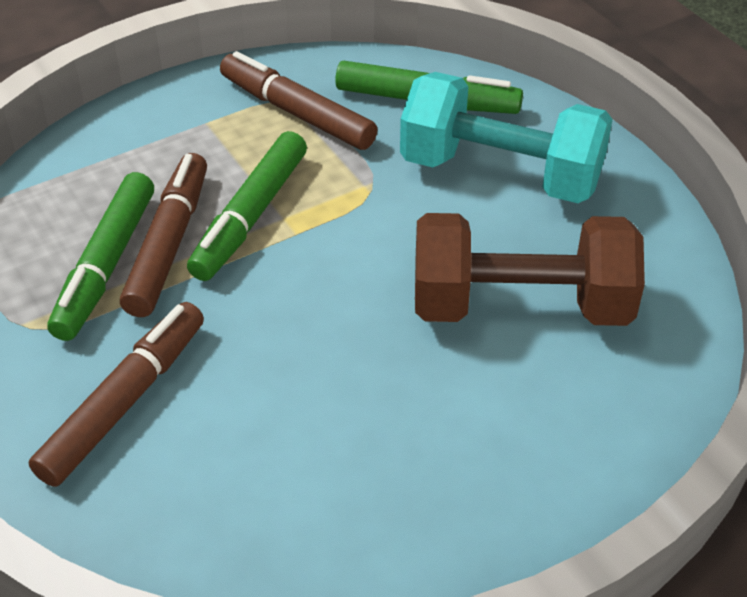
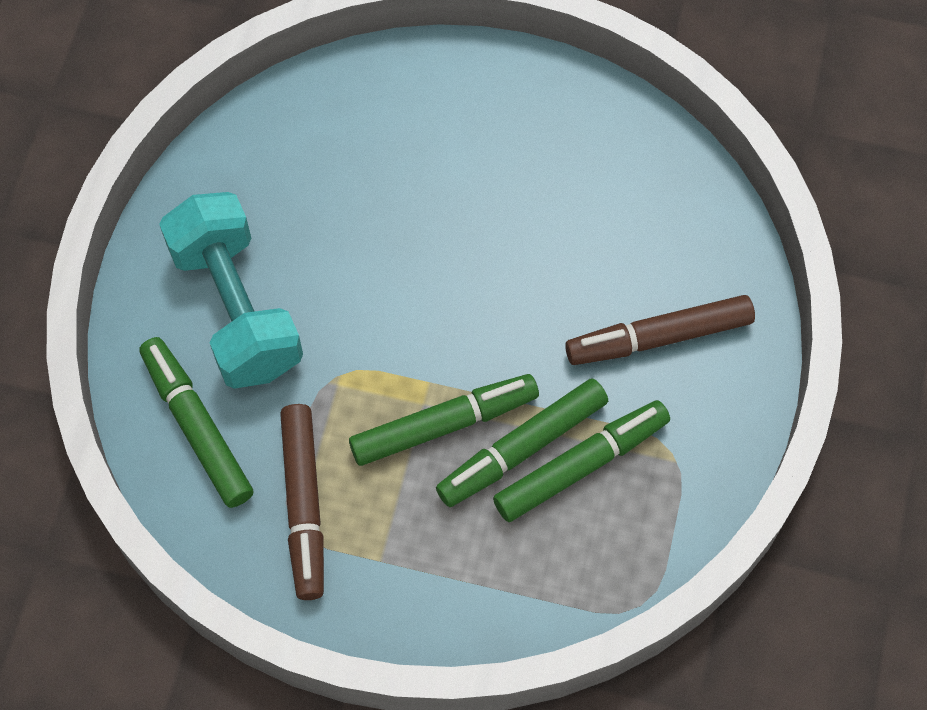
camera: 135 degrees left, 20 degrees up
(169, 244) = (522, 448): brown marker -> green marker
(520, 306) = (358, 198): brown dumbbell -> none

